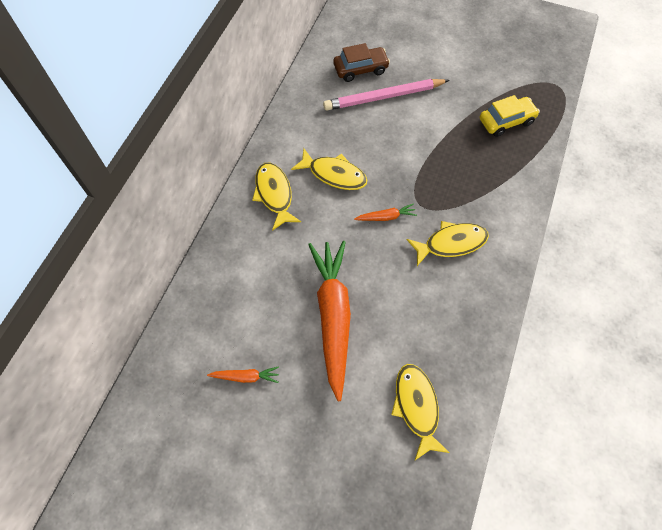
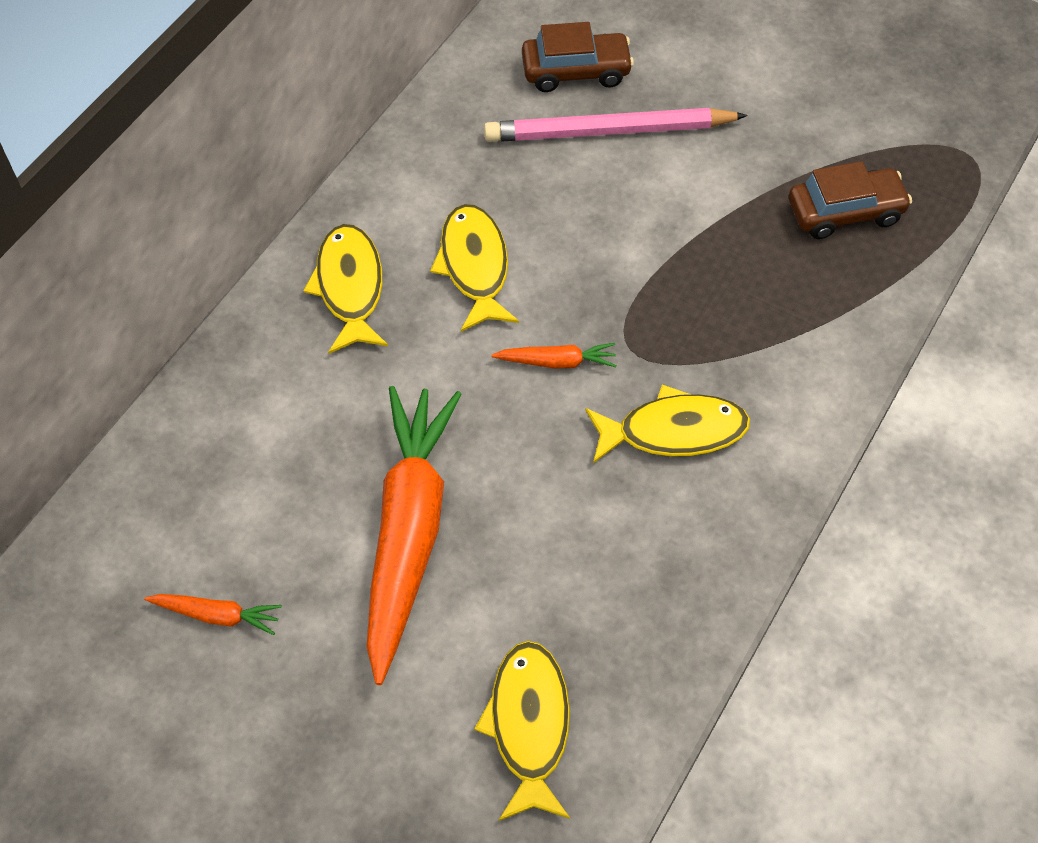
camera: 10 degrees right, 5 degrees down
(334, 174) = (474, 266): yellow fish -> yellow fish turned 135 degrees counterclockwise
(506, 121) = (845, 212): yellow car -> brown car

